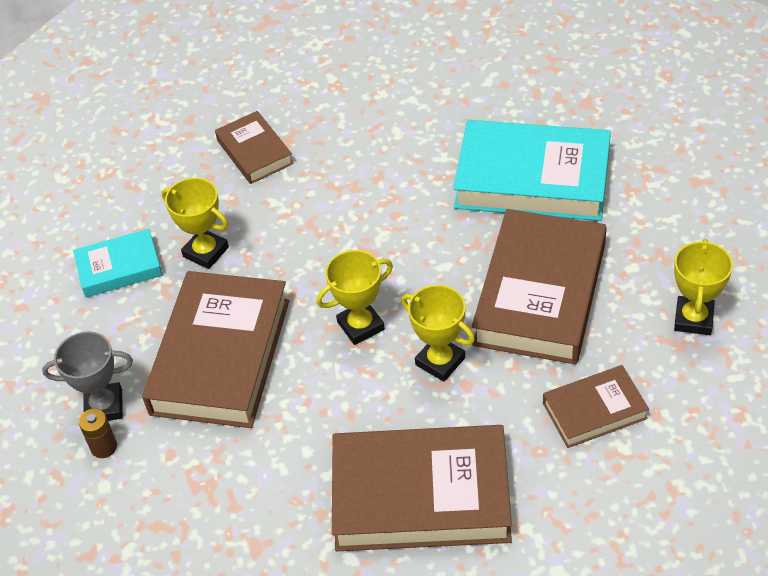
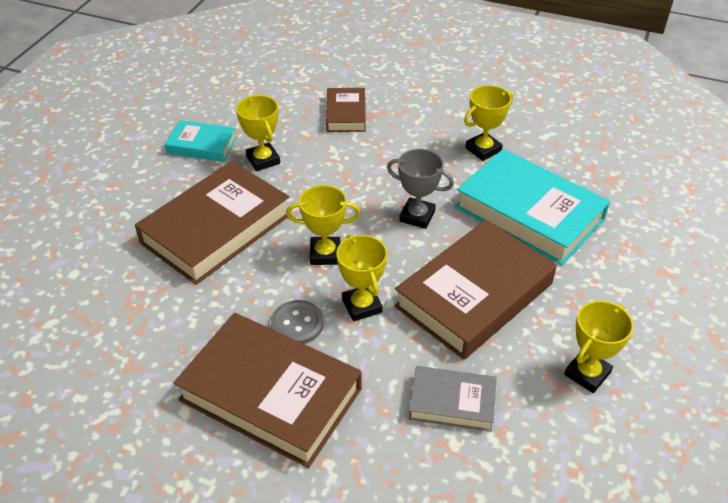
camera: 25 degrees right, 5 degrees down
(104, 406) = (118, 224): grey trophy -> grey trophy (417, 216)
(104, 447) = (95, 249): brown battery -> none
(390, 413) = (297, 324): none -> grey button
(436, 127) = (483, 149): none -> yellow trophy
(594, 411) = (452, 402): brown book -> grey book

